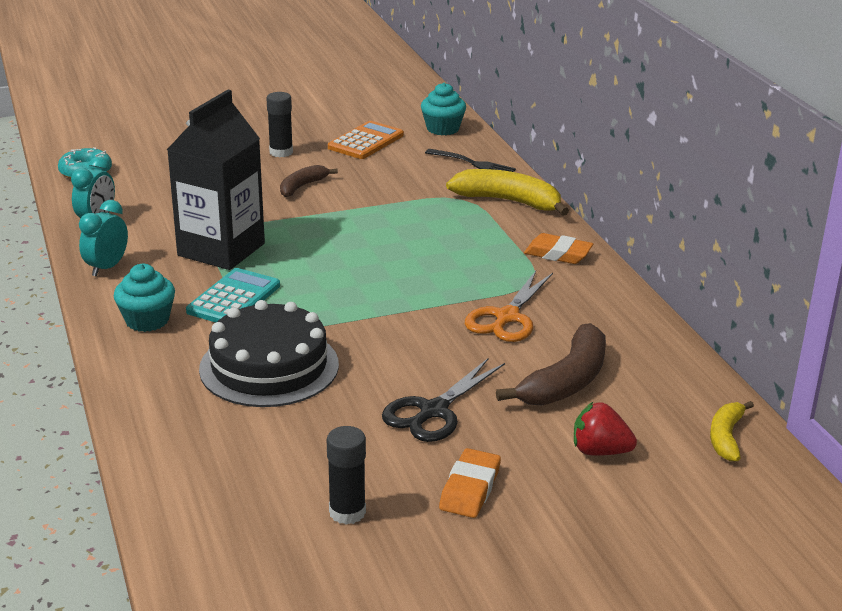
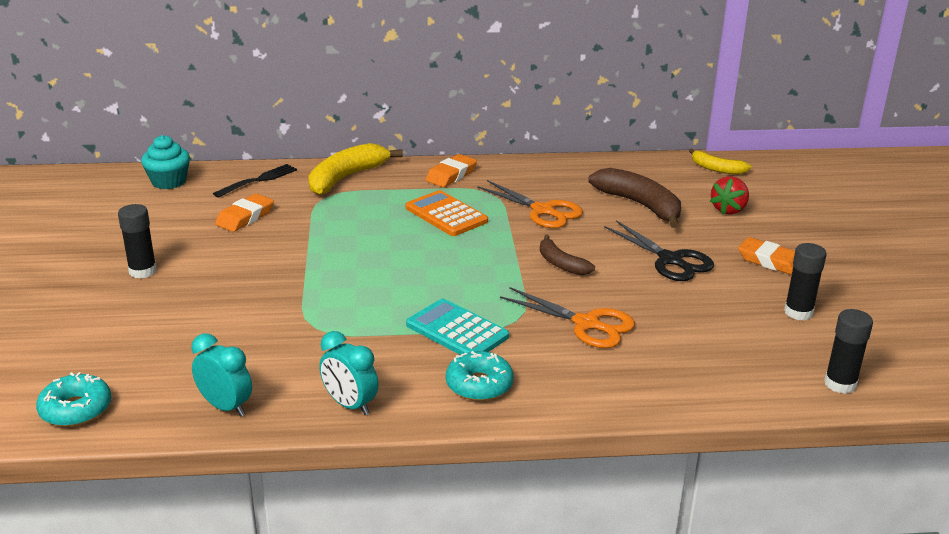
camera: 75 degrees left, 0 degrees up
(147, 320) = (479, 385): turquoise cupcake -> turquoise donut
(195, 543) = (840, 384): none -> black glue stick
(221, 250) = (351, 329): black carton -> none
(269, 366) = (586, 324): black cake -> orange scissors
(302, 186) = (238, 268): brown banana -> brown banana (561, 264)
(366, 141) = (161, 222): orange calculator -> orange calculator (446, 215)
(395, 171) = (245, 217): none -> orange eraser

